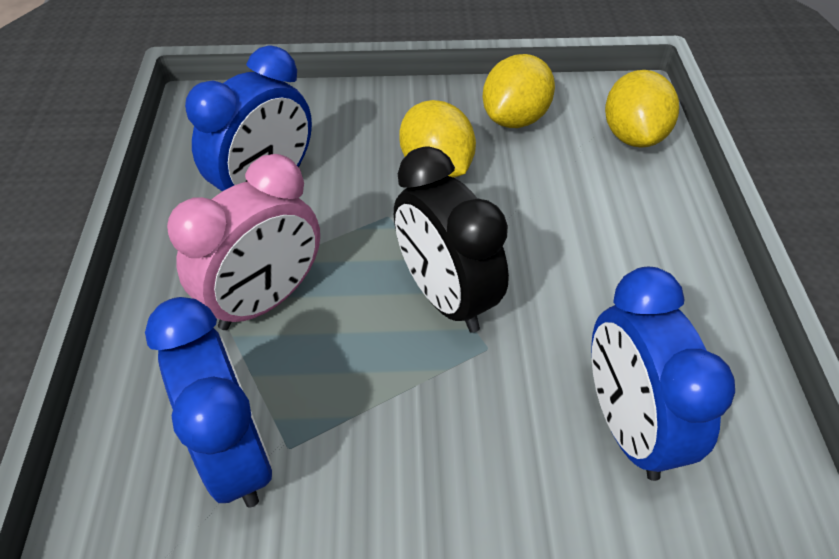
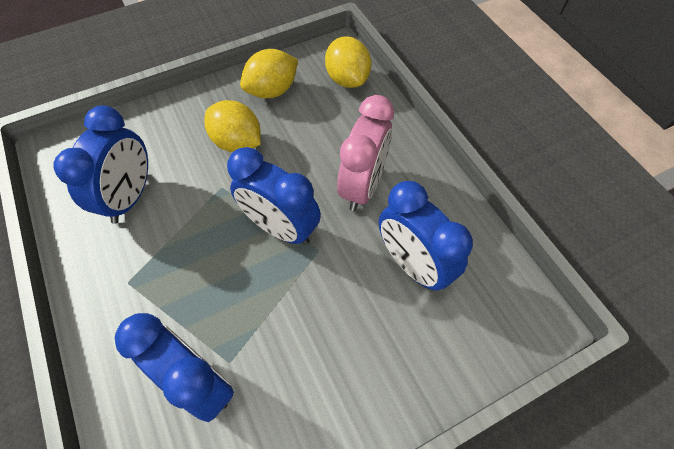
camera: 25 degrees left, 10 degrees up
(265, 300) = (168, 275): pink clock -> pink clock (362, 186)
(445, 297) = (280, 228): black clock -> blue clock
(515, 118) = (272, 90): yellow lemon -> yellow lemon turned 45 degrees clockwise

